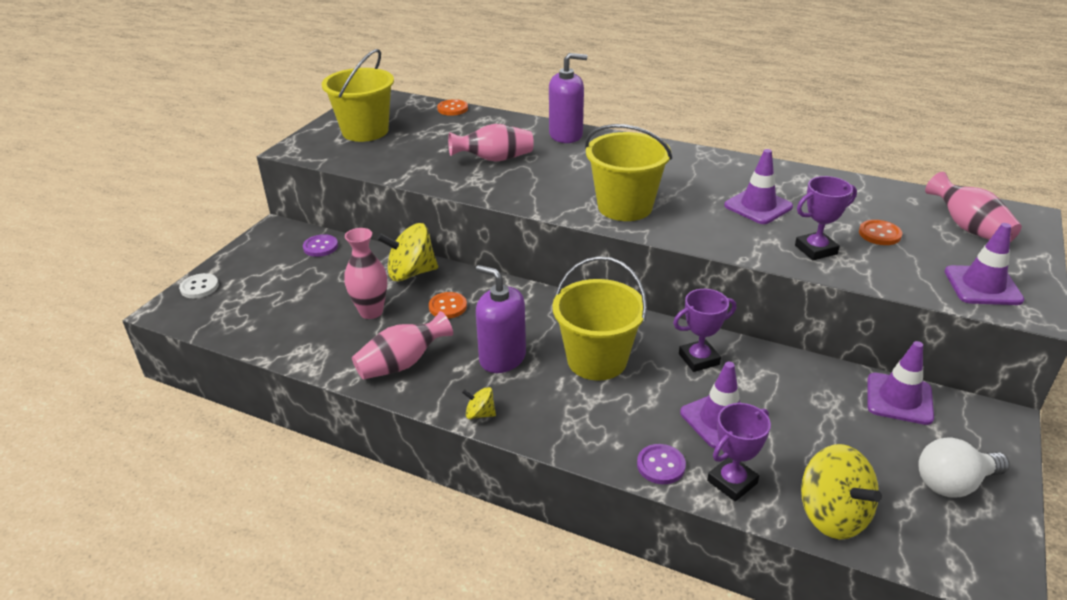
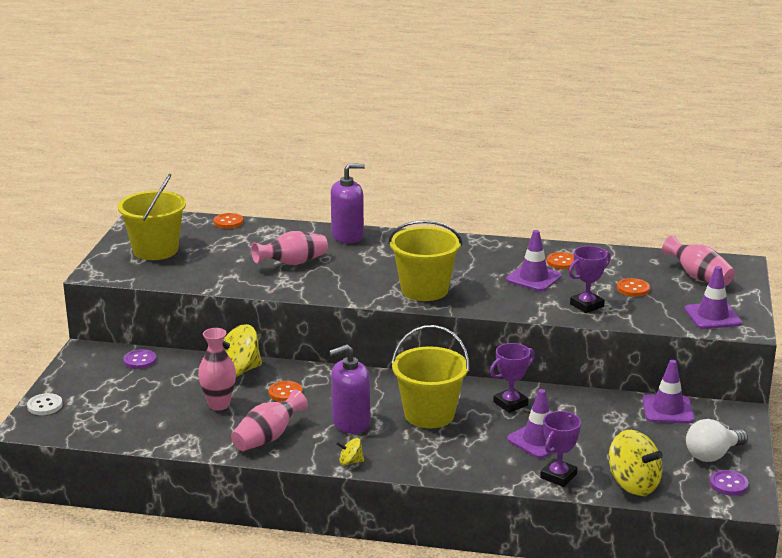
camera: 15 degrees left, 10 degrees down
(502, 358) = (350, 423): purple soap dispenser -> purple soap dispenser turned 45 degrees counterclockwise
(661, 465) = (503, 474): purple button -> purple button (728, 484)
(797, 190) = (562, 262): none -> orange button

